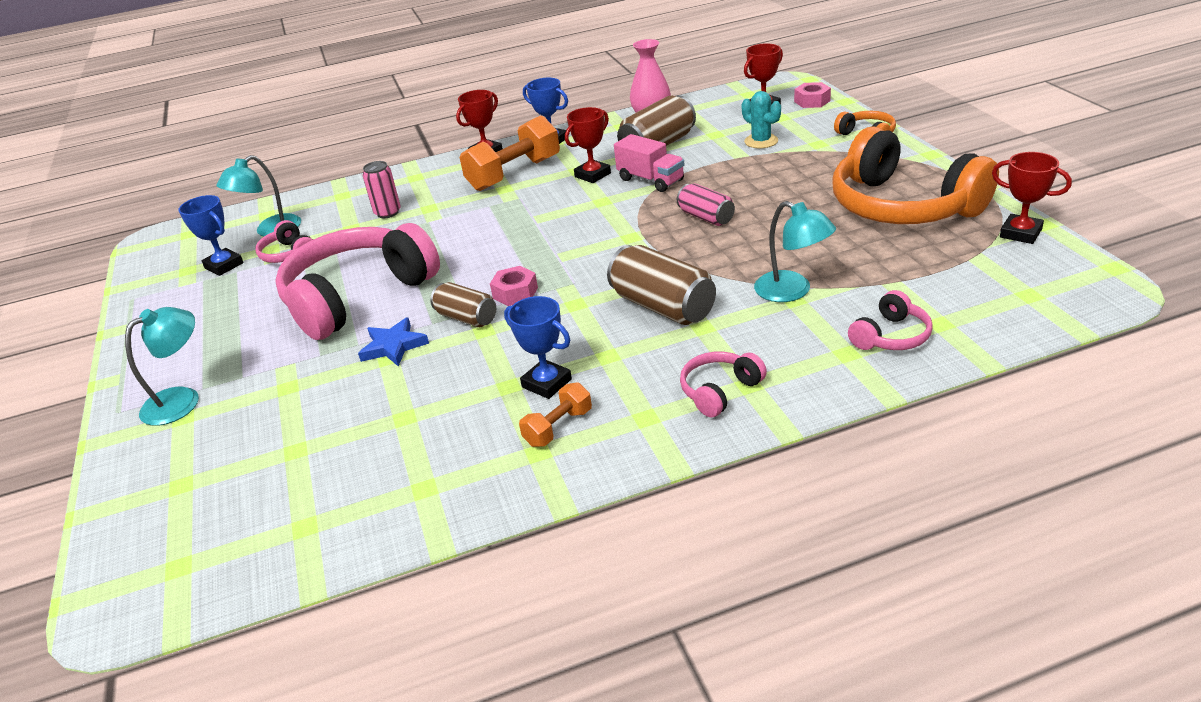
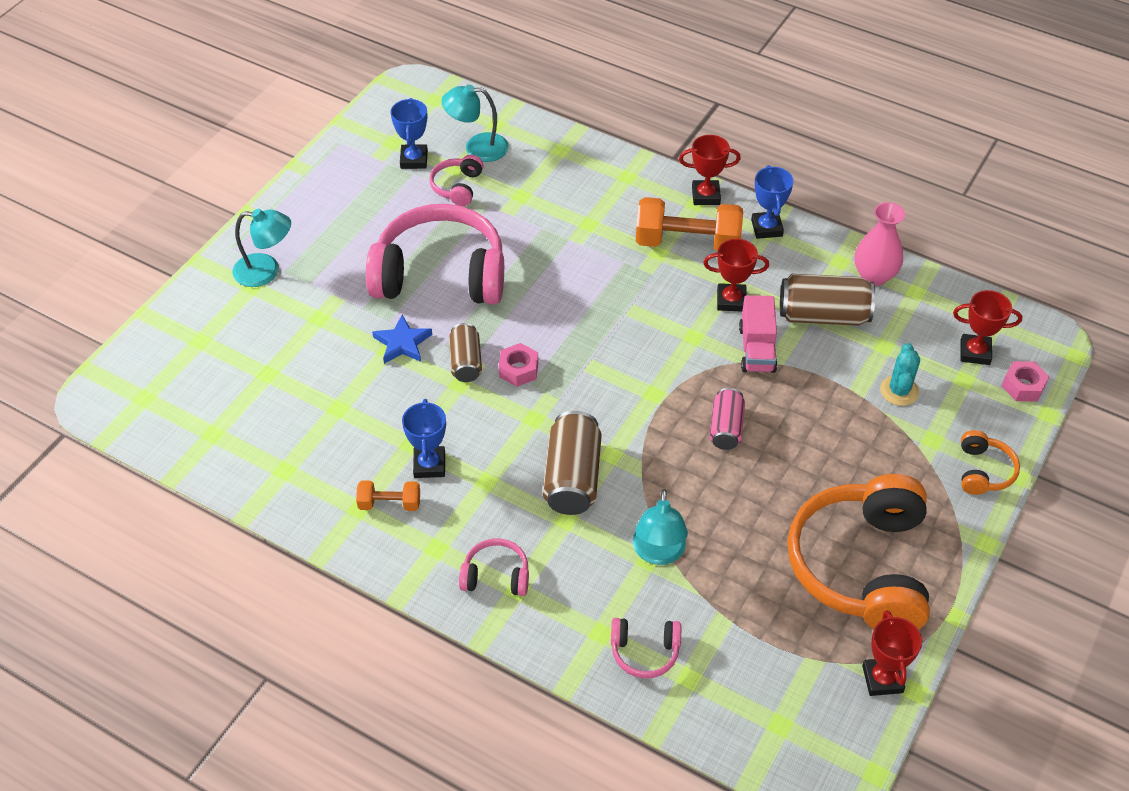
camera: 45 degrees right, 15 degrees up
(387, 213) = (560, 202): pink can -> none

